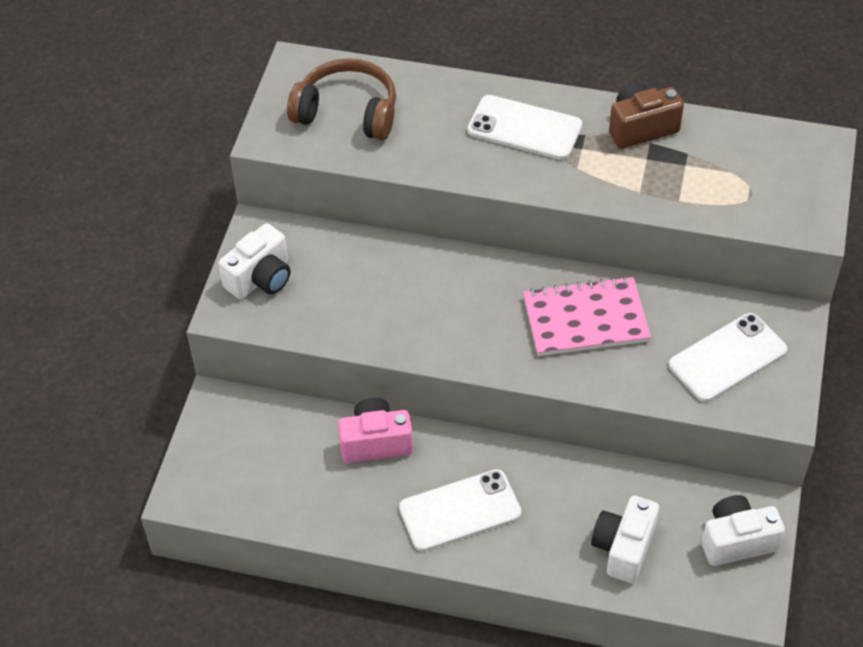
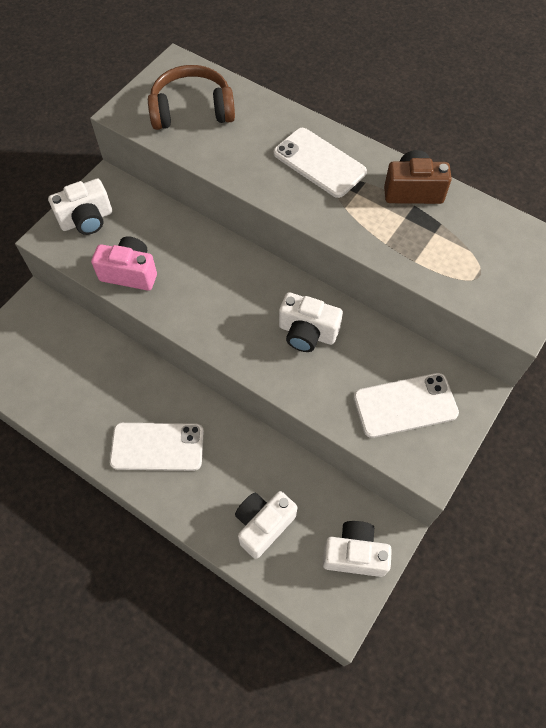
camera: 20 degrees right, 10 degrees up
(347, 112) = (192, 110): brown headphones -> brown headphones turned 45 degrees counterclockwise
(375, 442) = (125, 370): pink camera -> pink camera (130, 273)
(585, 319) = (307, 333): pink notebook -> white camera

